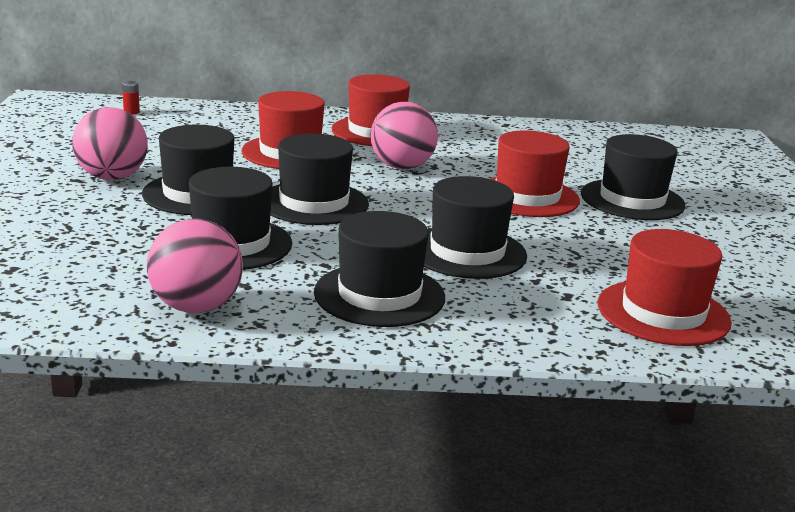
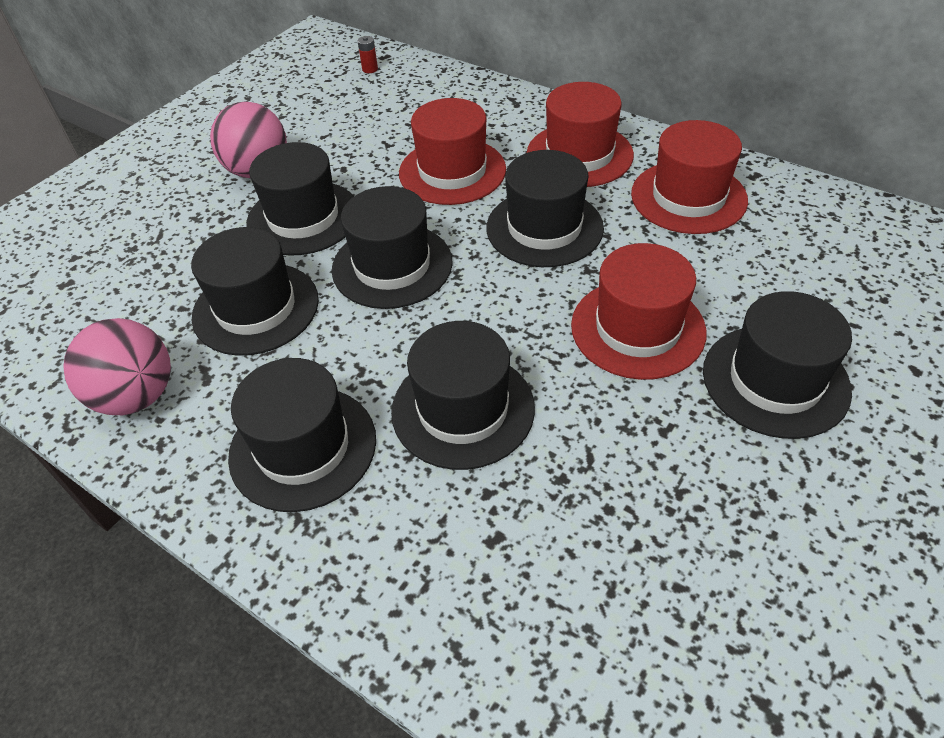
camera: 40 degrees right, 25 degrees up
(402, 167) = (544, 228): pink ball -> black hat
(663, 313) = (578, 630): red hat -> red hat (688, 197)

